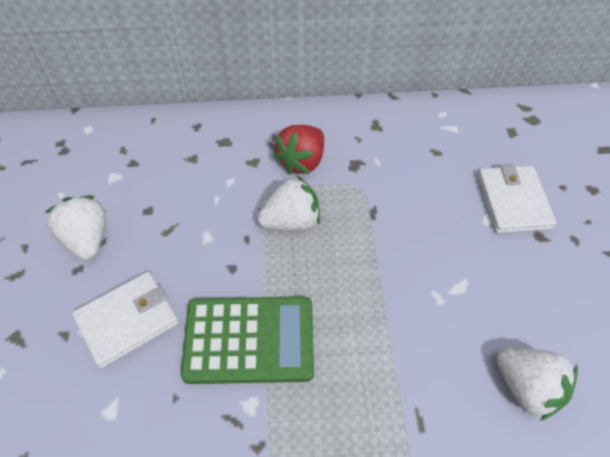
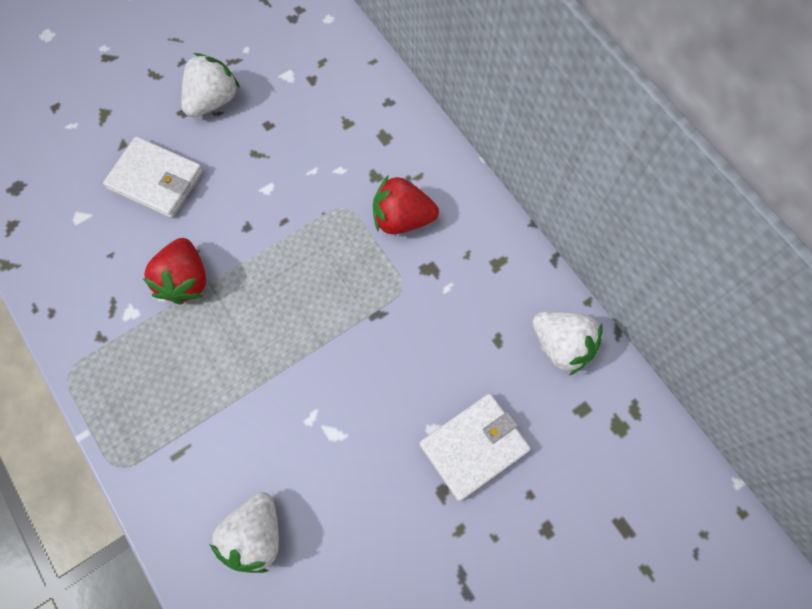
camera: 60 degrees right, 15 degrees up
(249, 340) = (185, 280): green calculator -> red strawberry
(291, 221) = (323, 248): white strawberry -> white strawberry (561, 345)

